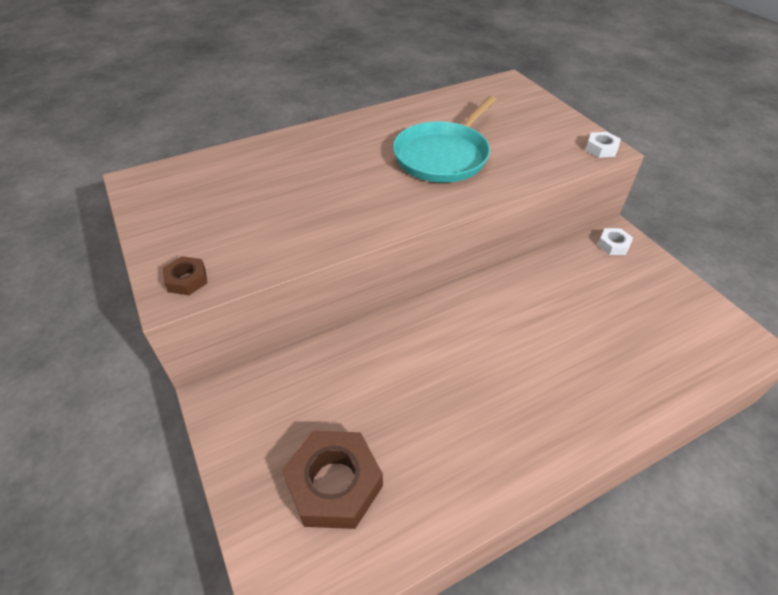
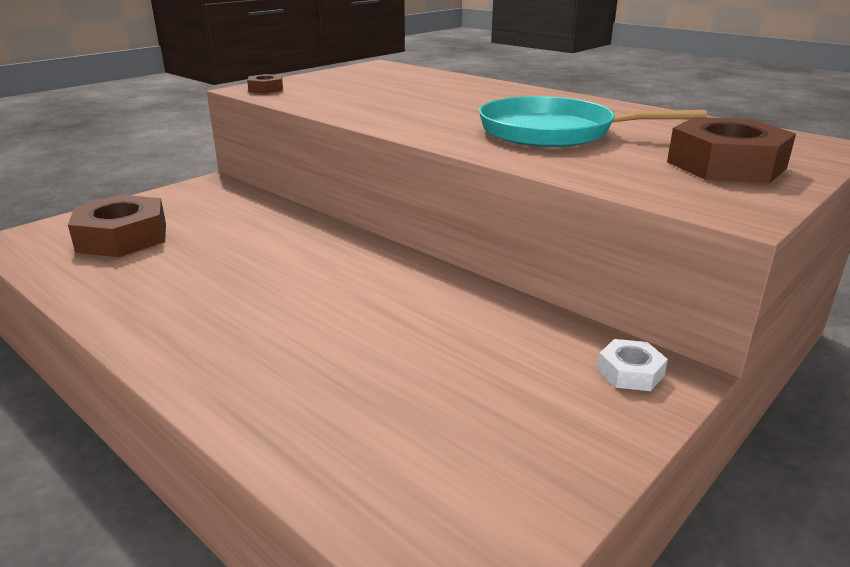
camera: 70 degrees right, 20 degrees down
(534, 123) = (725, 165): none -> brown nut
(601, 149) = (730, 209): white nut -> none

